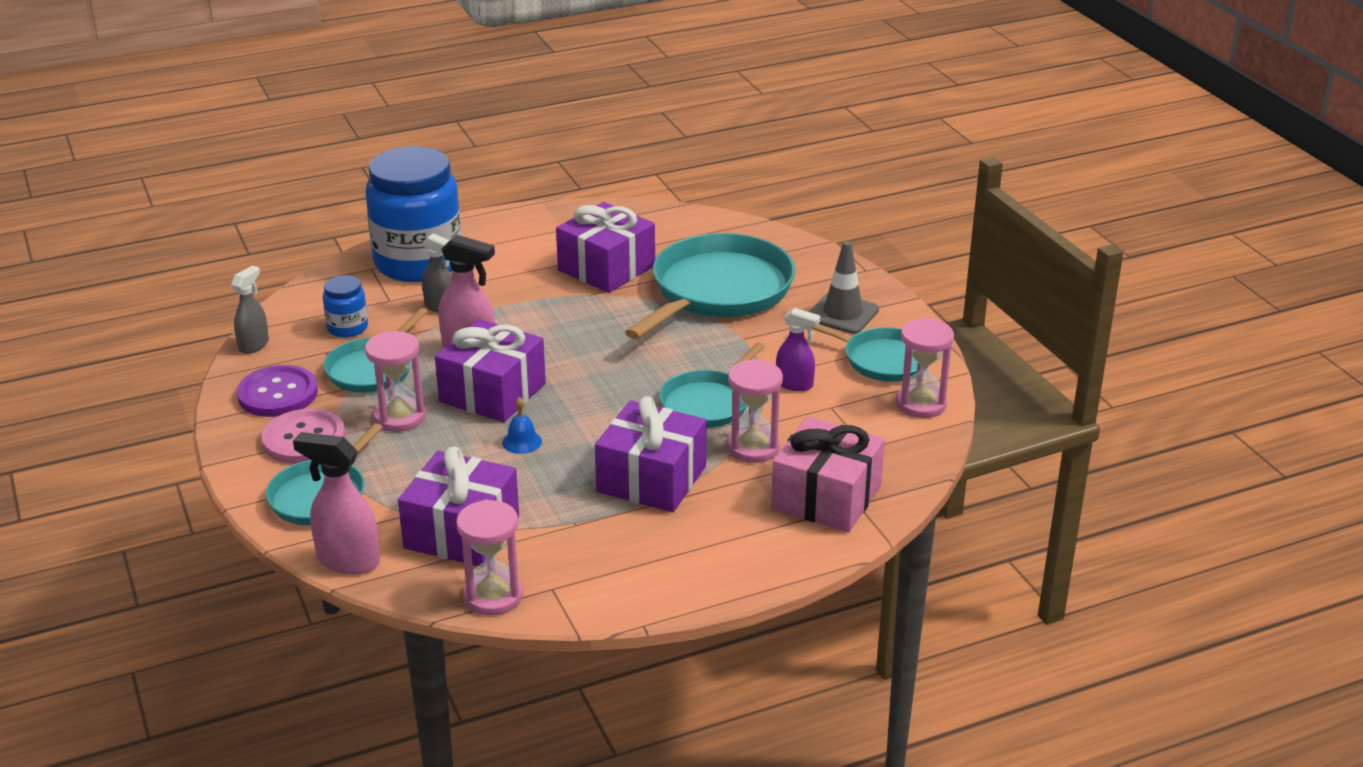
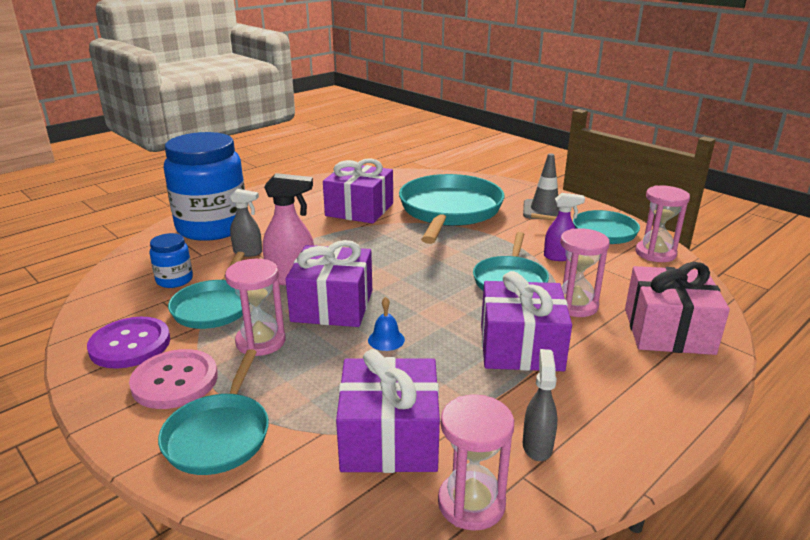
camera: 20 degrees left, 5 degrees down
(254, 345) = (90, 308): grey spray bottle -> grey spray bottle (537, 446)
(347, 560) = (286, 504): pink spray bottle -> none

